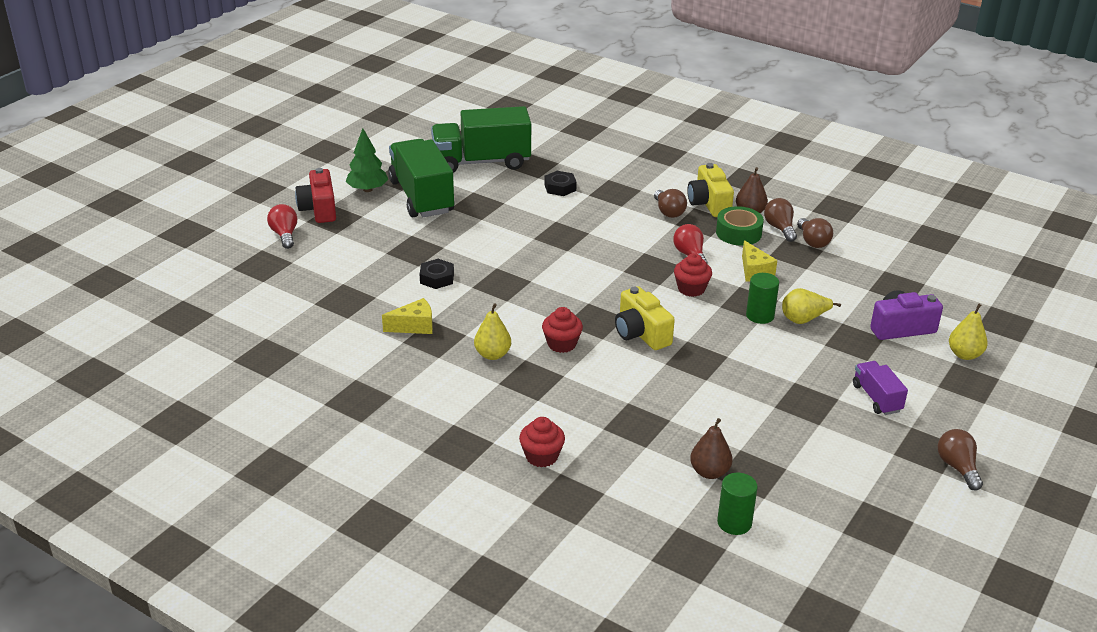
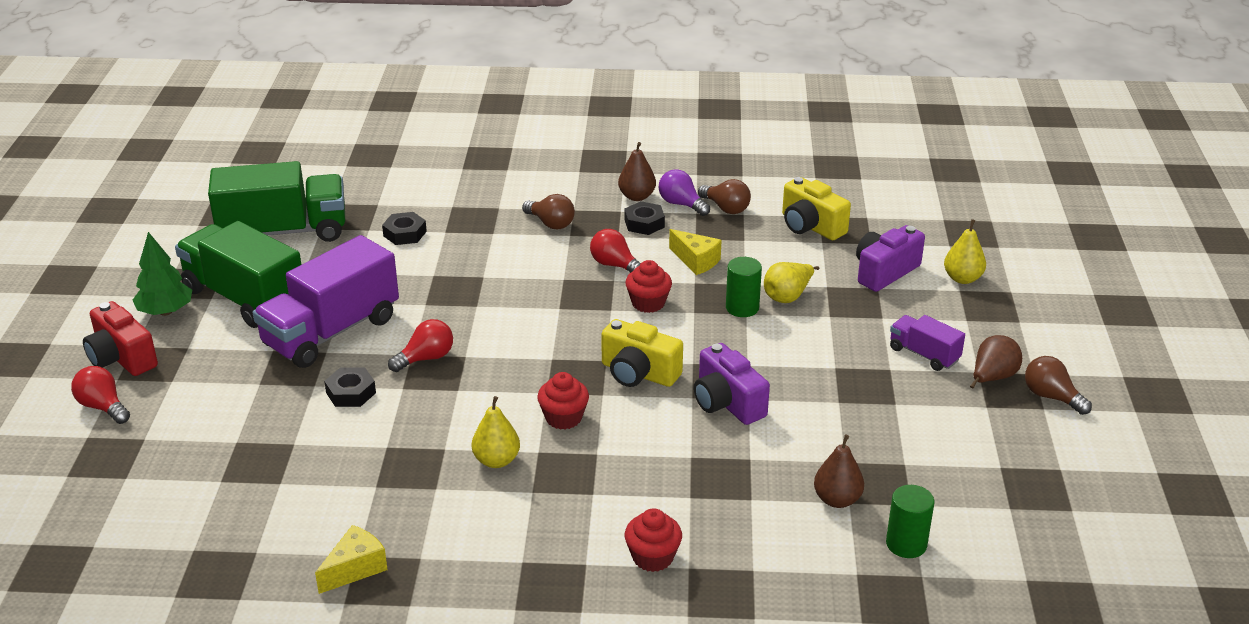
camera: 30 degrees left, 0 degrees up
(414, 326) = (374, 462): yellow cheese -> yellow cheese (355, 568)
(457, 236) = (331, 332): none -> purple truck
(481, 162) = (283, 232): green truck -> green truck turned 150 degrees counterclockwise
(503, 273) = (426, 358): none -> red light bulb
(687, 376) = (727, 403): none -> purple camera
(709, 204) = (586, 200): yellow camera -> yellow camera (810, 226)
(738, 233) = (644, 223): green tape -> black nut
(780, 228) = (681, 204): brown light bulb -> purple light bulb
(919, 435) = (992, 378): none -> brown pear

